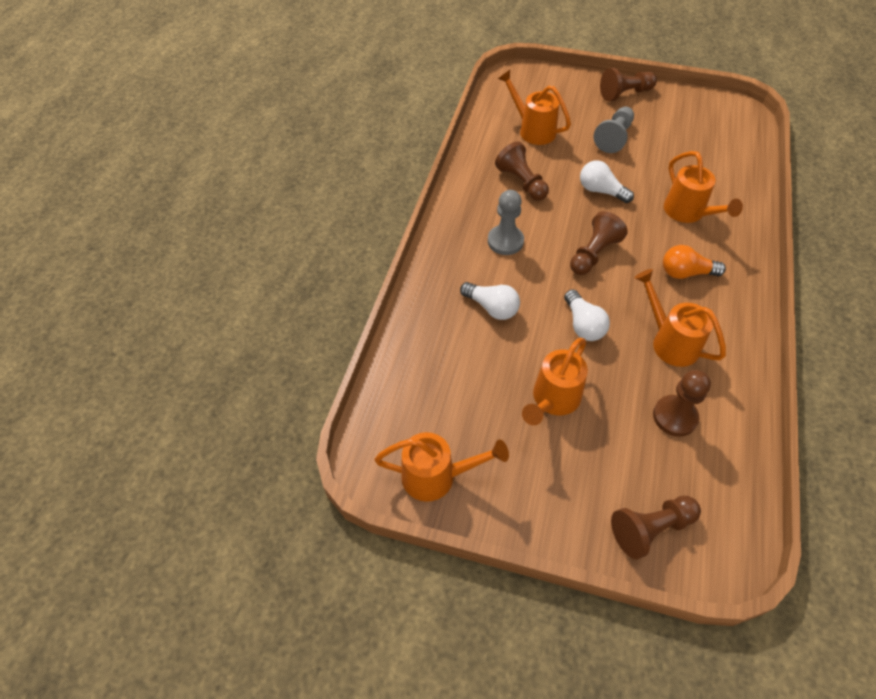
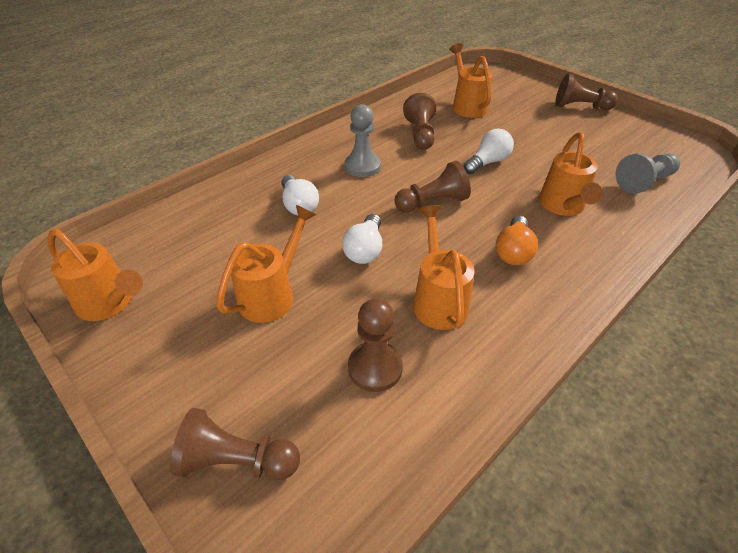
camera: 30 degrees right, 10 degrees down
(553, 400) = (272, 294): orange watering can -> orange watering can turned 150 degrees clockwise
(601, 191) = (487, 162): white light bulb -> white light bulb turned 75 degrees clockwise
(614, 137) = (539, 131): grey pawn -> grey pawn (644, 182)
(686, 273) = (513, 251): orange light bulb -> orange light bulb turned 105 degrees counterclockwise

